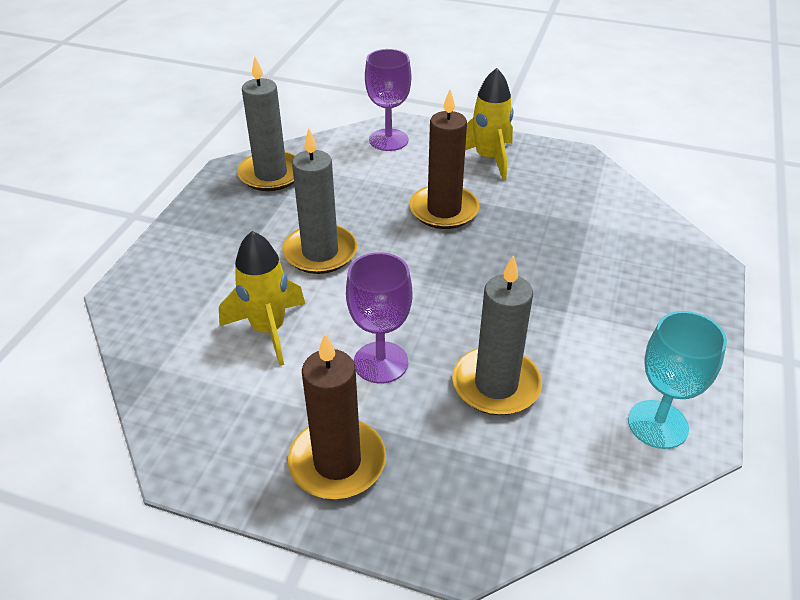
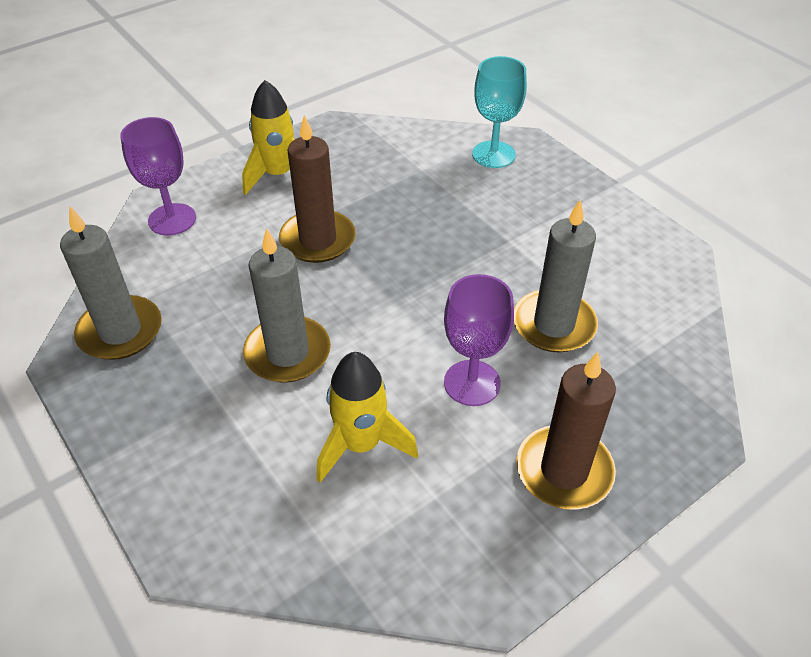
camera: 55 degrees left, 5 degrees up
(657, 424) = (654, 262): turquoise goblet -> turquoise goblet (493, 154)

